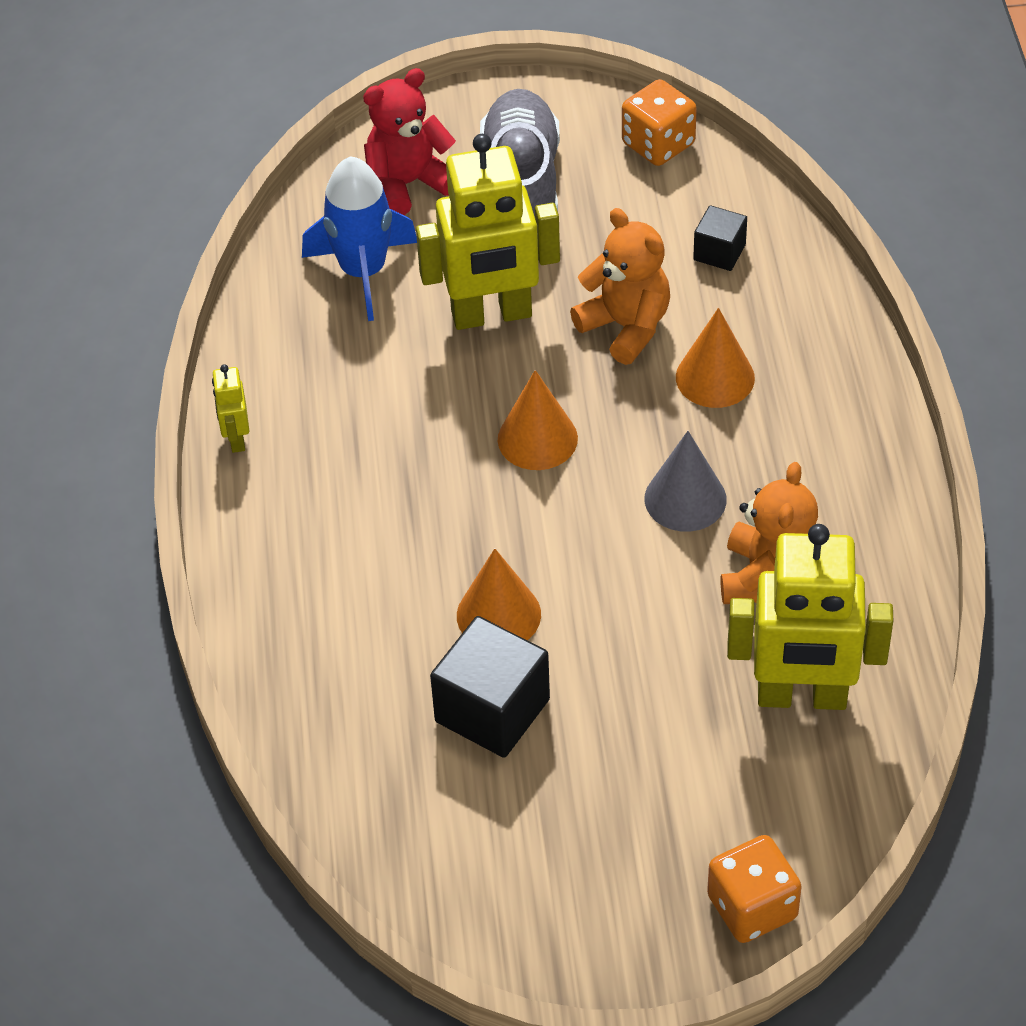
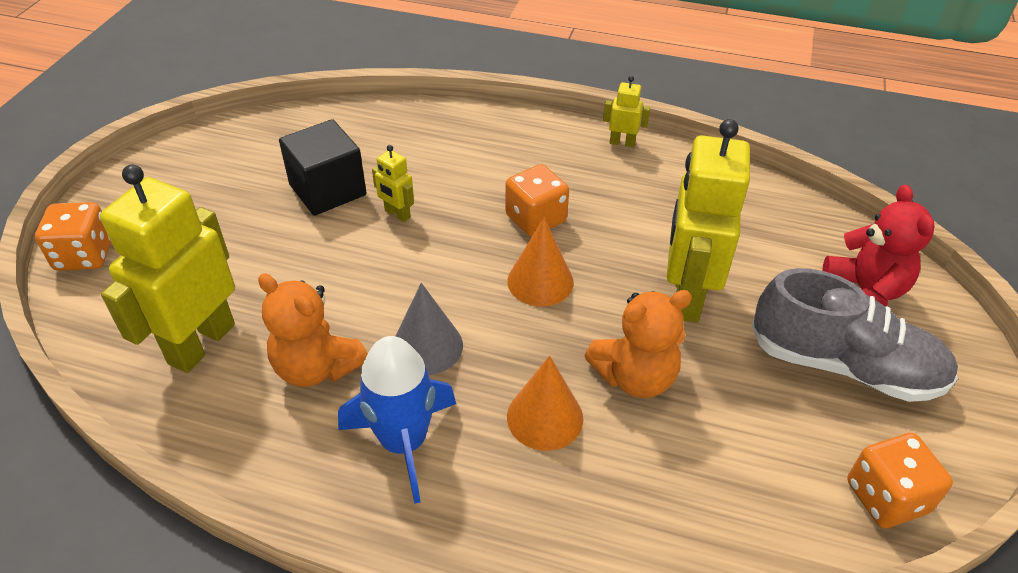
camera: 110 degrees right, 5 degrees down
(363, 272) = (763, 239): blue rocket -> blue rocket (403, 442)
(435, 477) = (535, 219): none -> orange dice
(498, 615) = (397, 214): orange cone -> yellow robot
(719, 252) = (705, 486): black cube -> none

